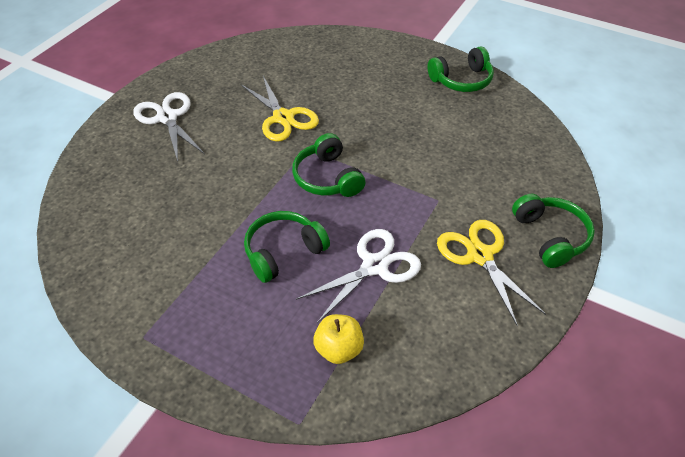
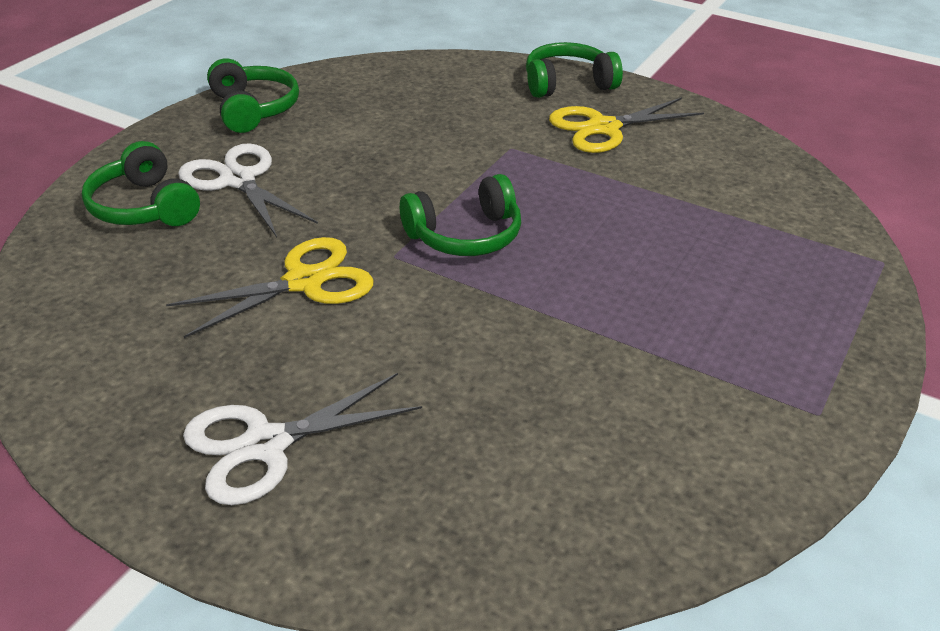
camera: 90 degrees left, 10 degrees down
(283, 252) = (623, 277): green headphones -> green headphones (144, 207)
(339, 349) = (772, 231): yellow apple -> none
(374, 266) = (634, 201): white scissors -> white scissors (238, 180)

